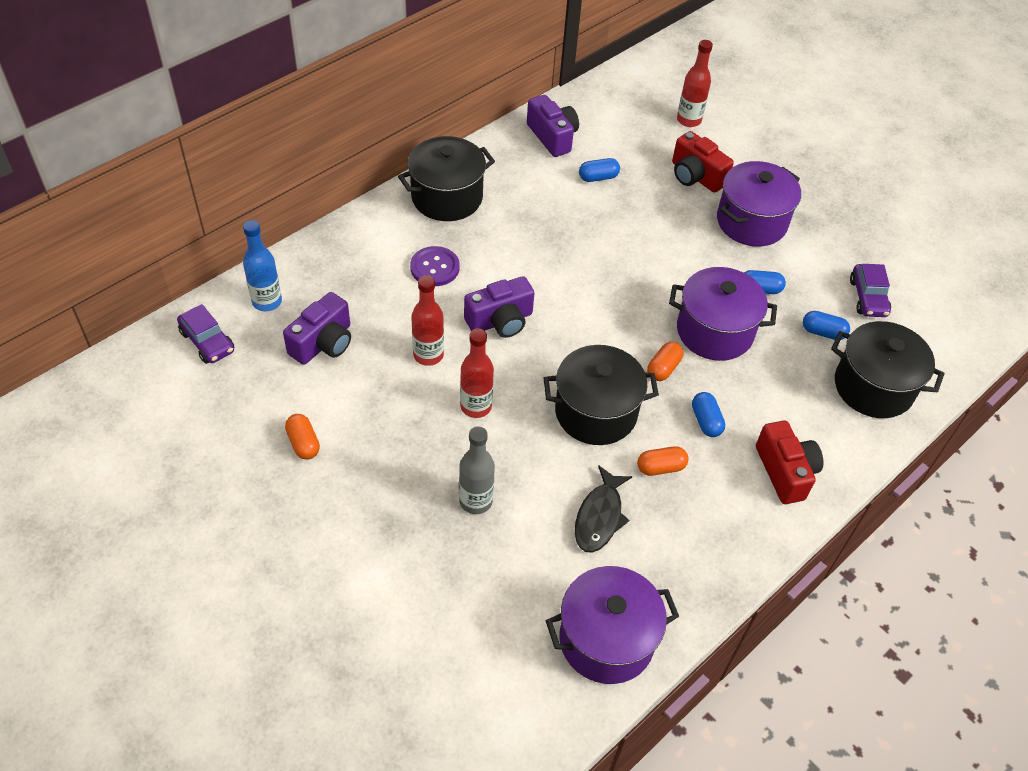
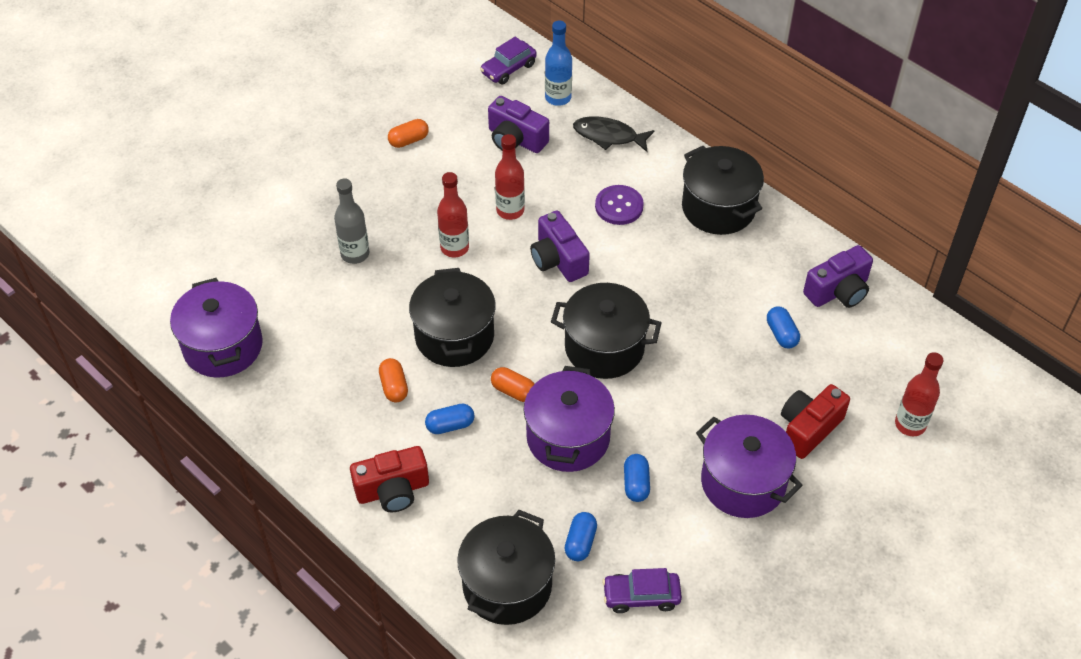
camera: 90 degrees right, 0 degrees up
(599, 516) = (340, 340): black fish -> black fish (609, 136)
(611, 296) = (604, 347): none -> black pot

